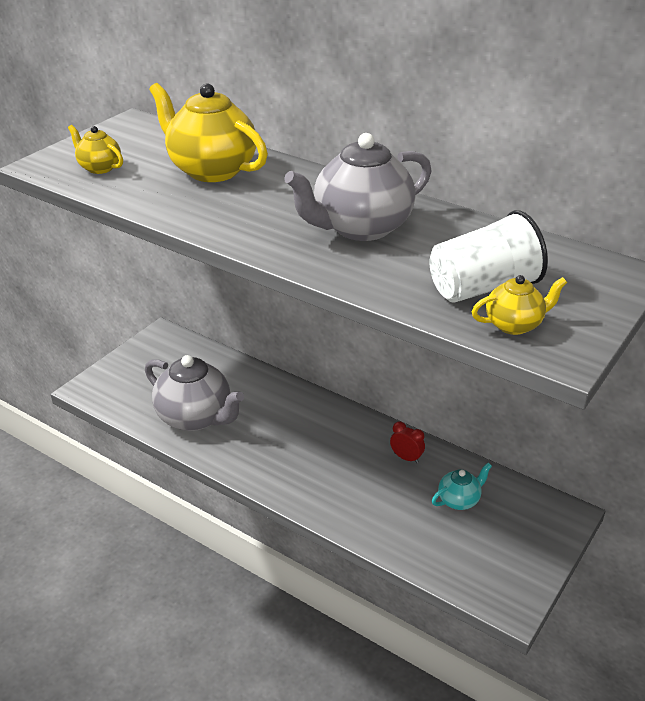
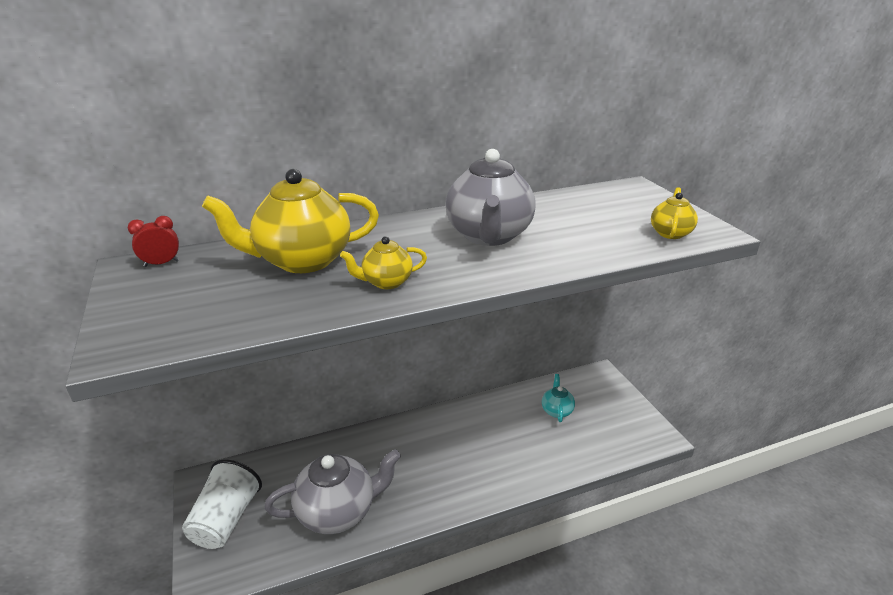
camera: 55 degrees left, 5 degrees down
(99, 168) = (194, 314): yellow teapot -> yellow teapot (386, 282)
(406, 458) = (498, 413): red clock -> red clock (161, 263)
(483, 288) = (616, 226): white cup -> white cup (226, 519)

